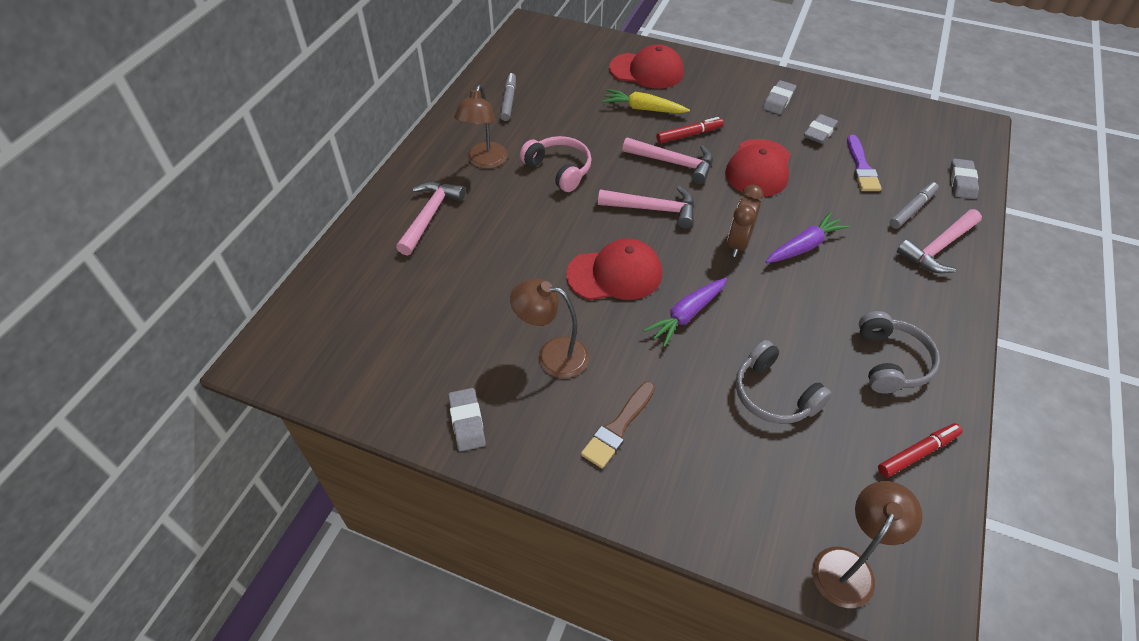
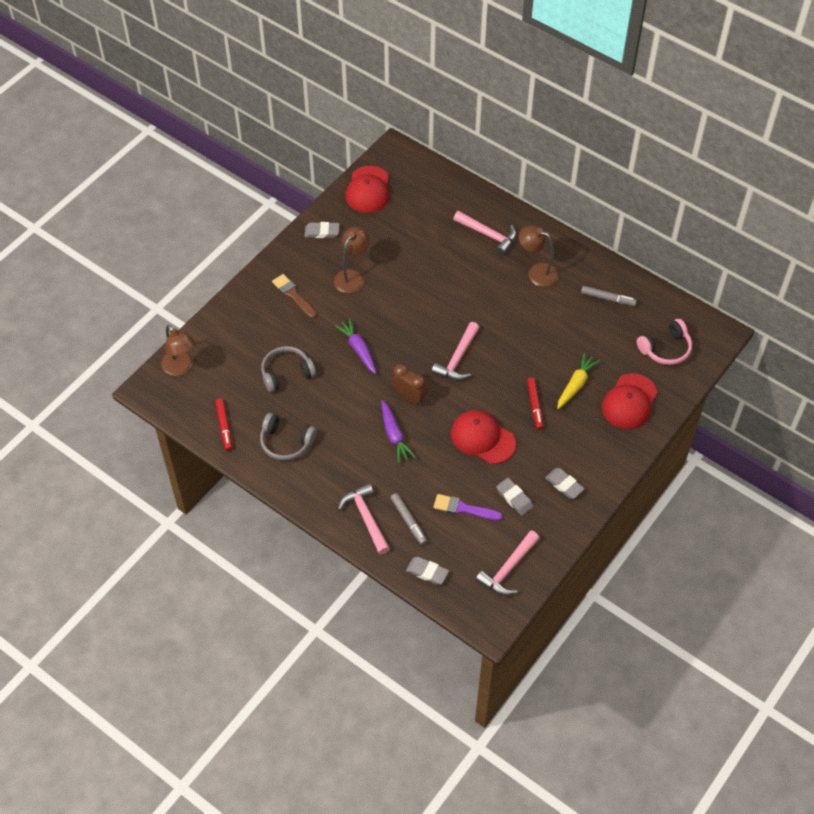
camera: 105 degrees right, 5 degrees up
(559, 169) = (516, 313): pink headphones -> pink headphones (665, 349)
(615, 274) = (404, 321): red cap -> red cap (368, 190)
(673, 163) = (503, 385): pink hammer -> pink hammer (508, 569)

